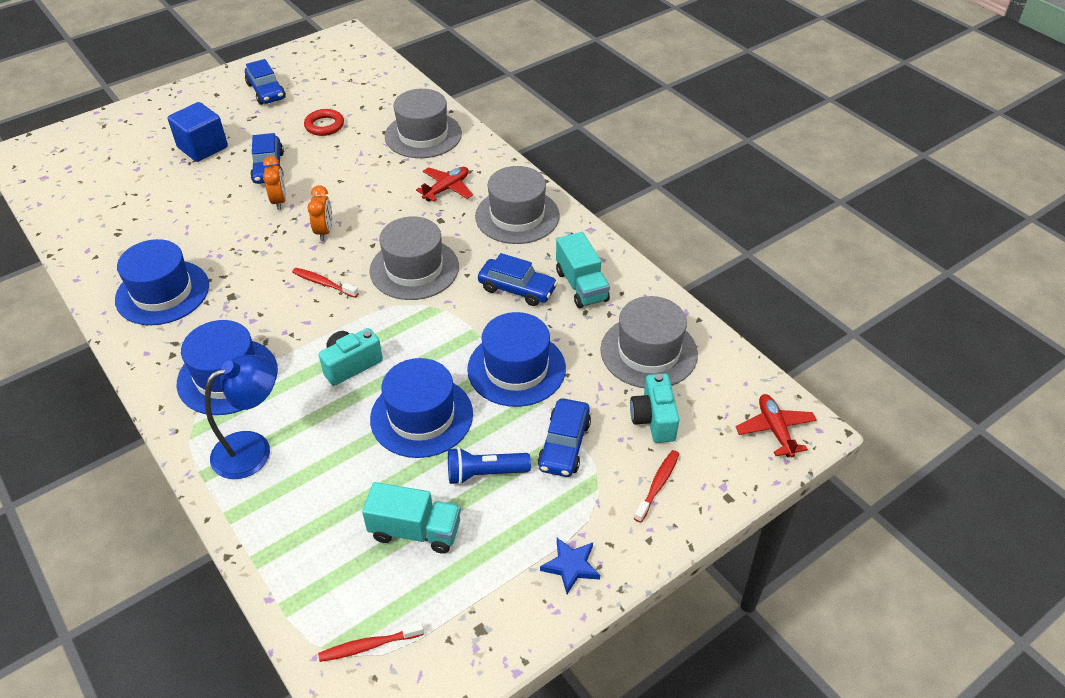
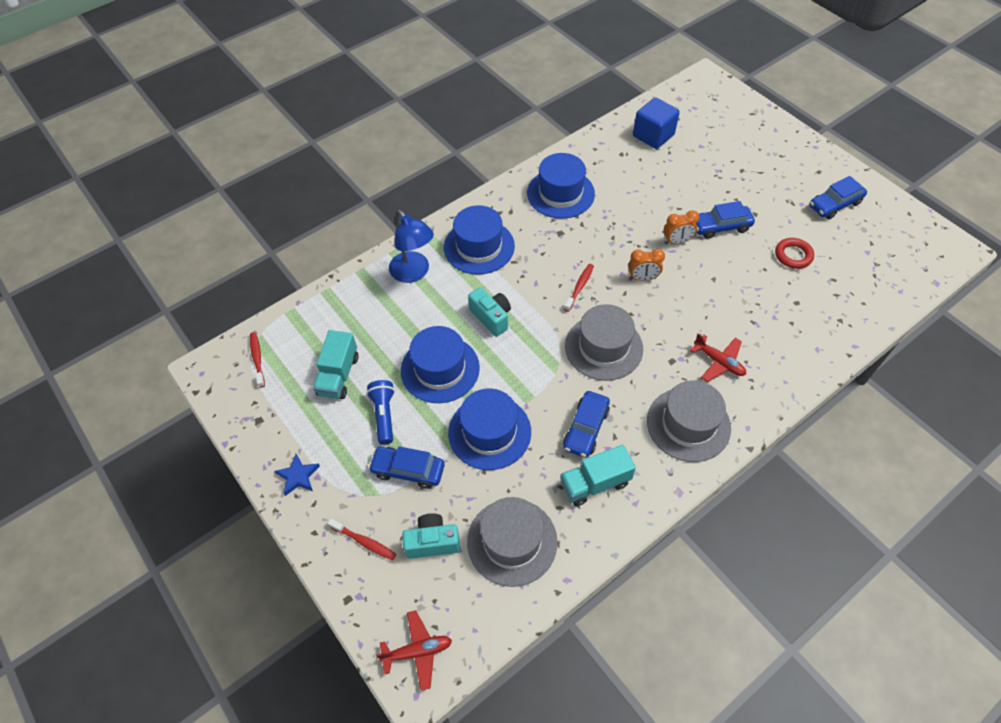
camera: 90 degrees right, 10 degrees up
(203, 147) = (738, 179): blue cube -> blue cube (653, 135)
(423, 135) = (799, 335): grey hat -> none

